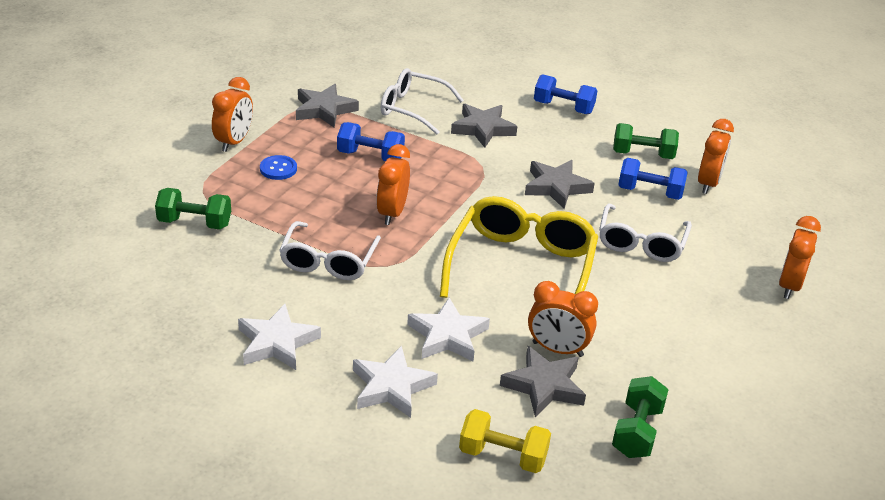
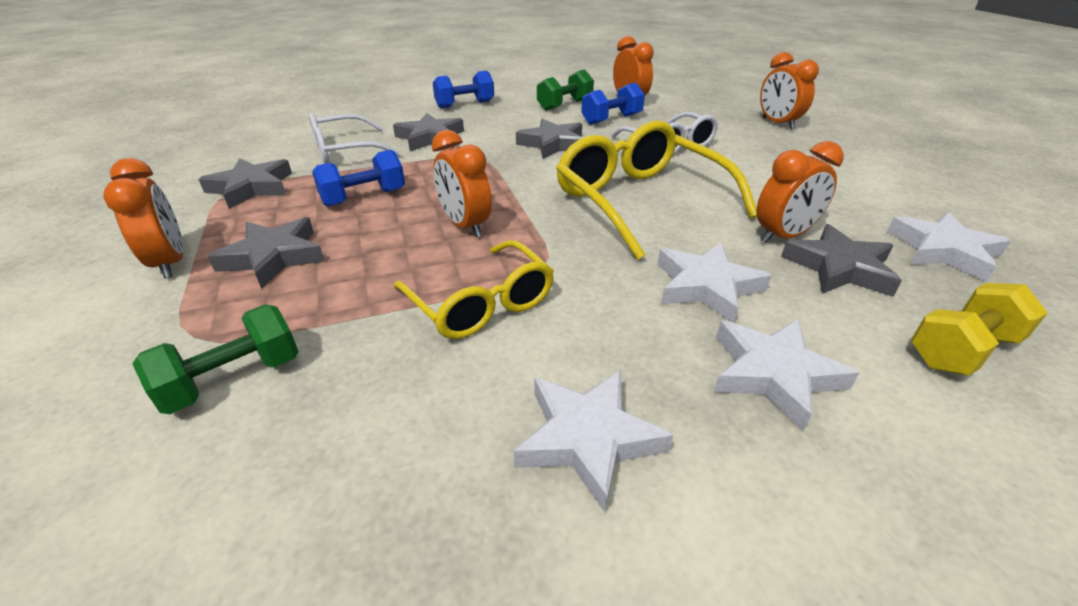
camera: 45 degrees left, 0 degrees up
(278, 169) = (273, 257): blue button -> grey star
(328, 261) = (481, 303): white glasses -> yellow glasses
(637, 431) = (943, 251): green dumbbell -> white star

